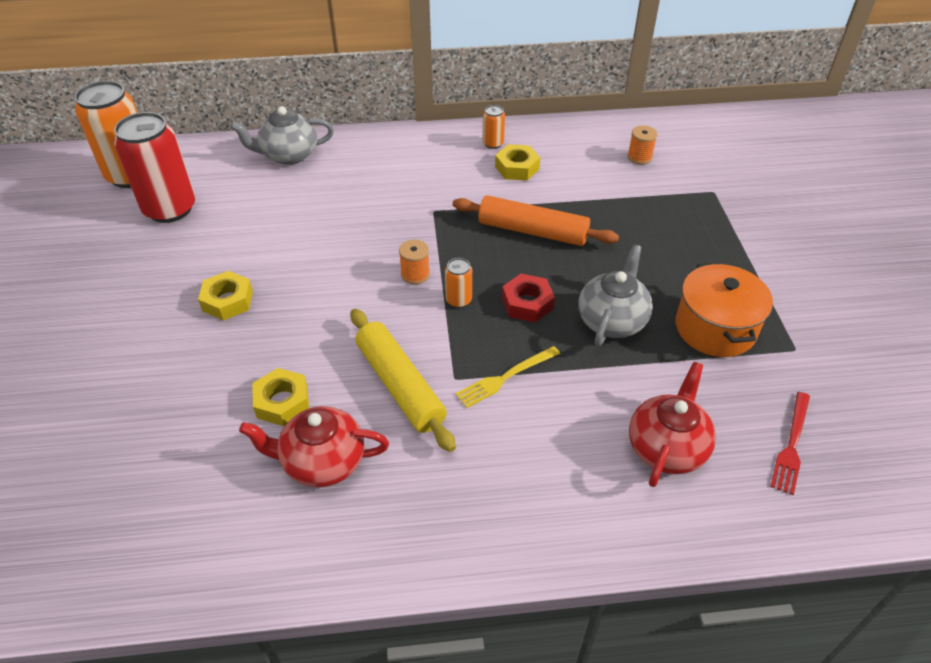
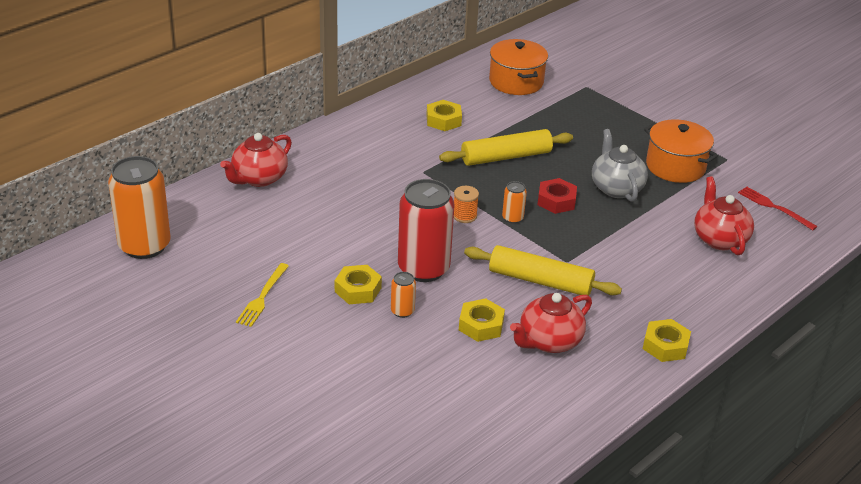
camera: 40 degrees left, 10 degrees down
(170, 209) = (218, 254): red can -> red can (423, 268)
(289, 155) = (259, 178): grey teapot -> red teapot
(437, 549) = (665, 346): none -> yellow nut
(493, 143) = (405, 110): orange can -> orange can (402, 311)
(505, 377) = (595, 246): yellow fork -> yellow fork (262, 297)
(532, 231) = (506, 157): orange rolling pin -> yellow rolling pin
(639, 157) = (516, 82): orange spool -> orange pot
(791, 445) = (774, 207): red fork -> red fork turned 150 degrees clockwise

